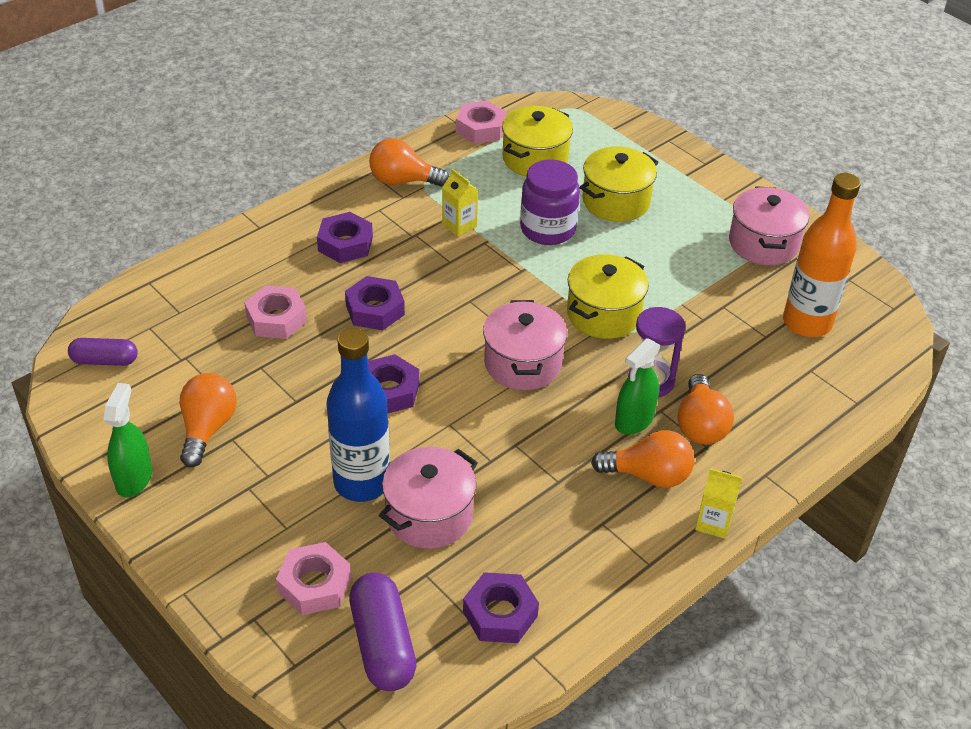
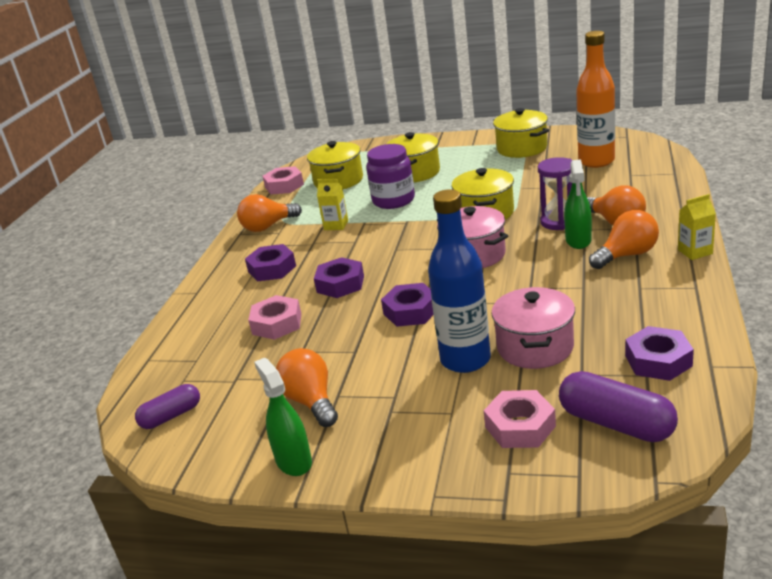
camera: 30 degrees left, 15 degrees down
(763, 243) = (522, 148): pink pot -> yellow pot

